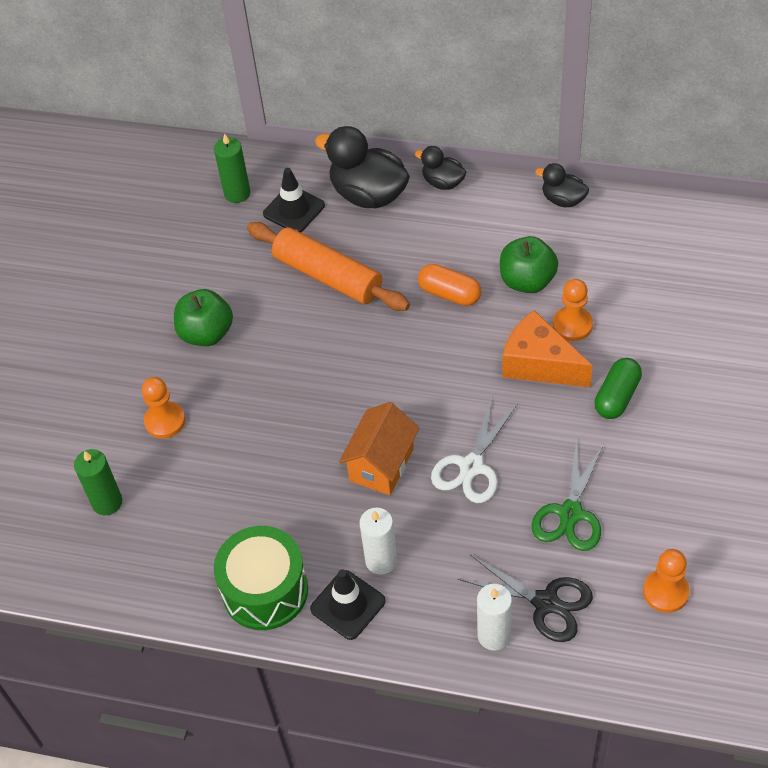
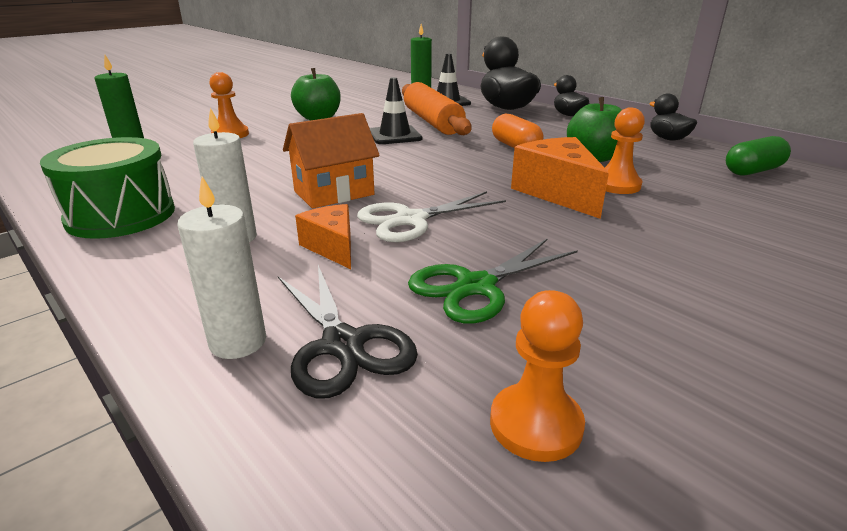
camera: 30 degrees right, 25 degrees down
(348, 605) = (156, 250): black traffic cone -> black traffic cone (395, 135)
(453, 530) = (332, 247): none -> orange cheese
(617, 397) = (627, 233): green capsule -> green capsule (753, 171)

